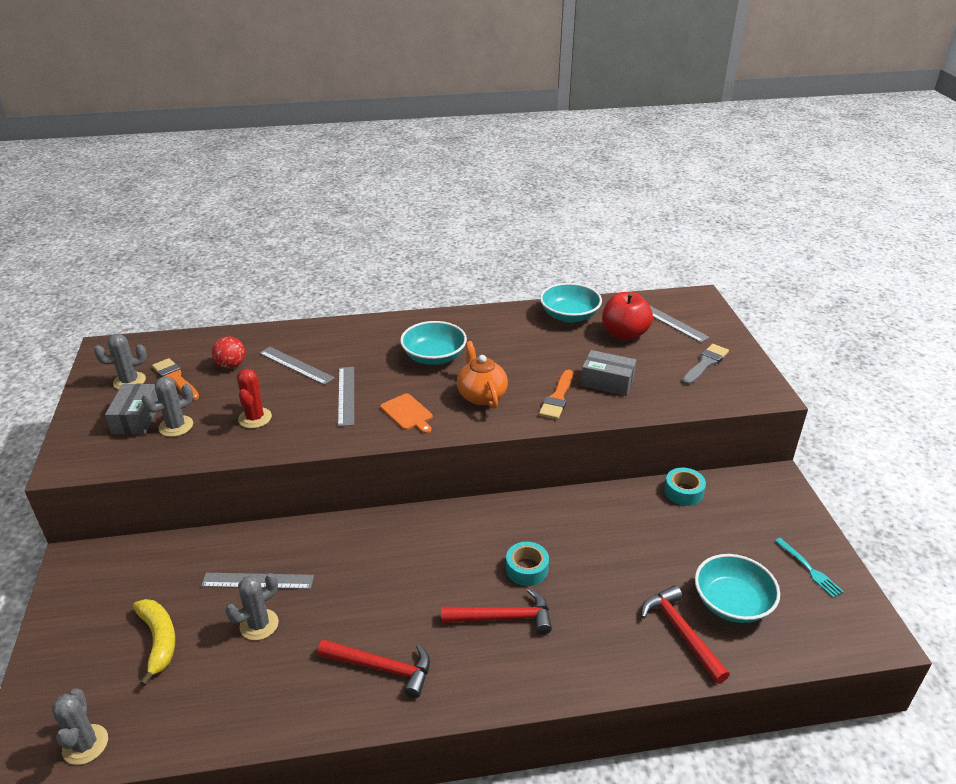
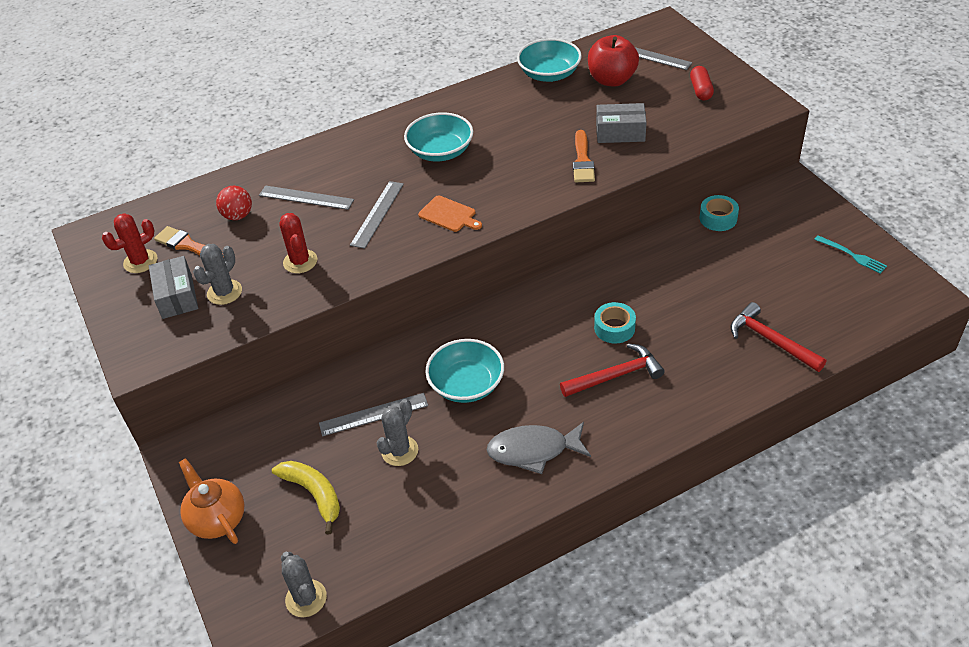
camera: 15 degrees left, 10 degrees up
(129, 381) = (140, 261): grey cactus -> red cactus
(346, 395) = (377, 214): grey ruler -> grey ruler turned 45 degrees clockwise
(382, 668) = (533, 450): red hammer -> grey fish
(481, 395) = (509, 178): orange teapot -> orange teapot (217, 519)
(705, 363) = (700, 90): grey brush -> red capsule
(732, 603) = (801, 303): turquoise bowl -> turquoise bowl (466, 384)

